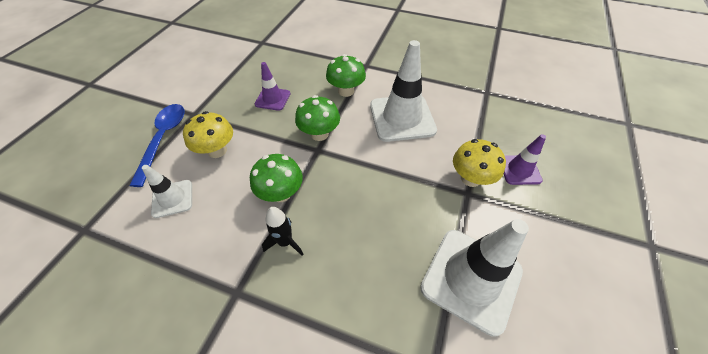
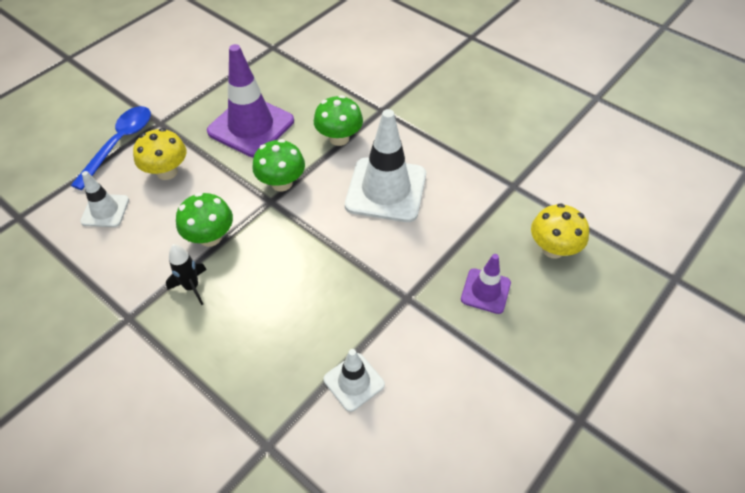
camera: 20 degrees right, 0 degrees up
(272, 99) = (251, 126): purple traffic cone -> purple traffic cone, size x1.88
(470, 178) = (421, 283): yellow mushroom -> yellow mushroom (553, 249)
(471, 279) = (354, 382): white traffic cone -> white traffic cone, size x0.53

